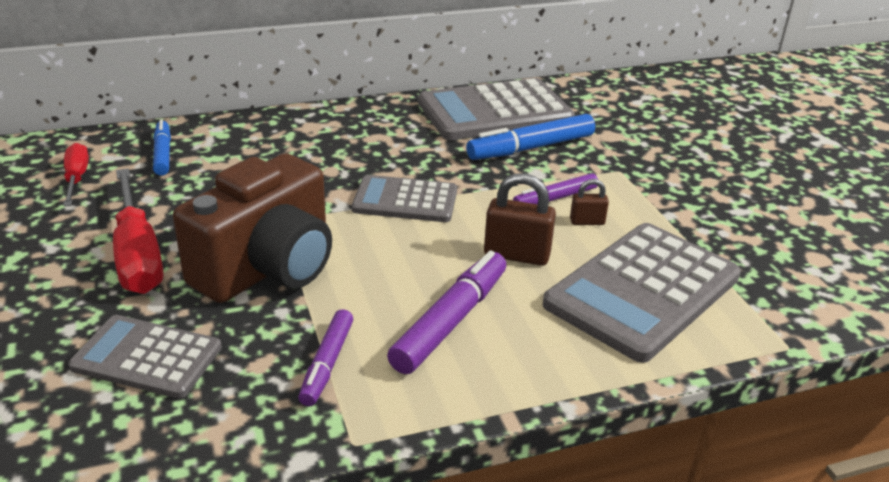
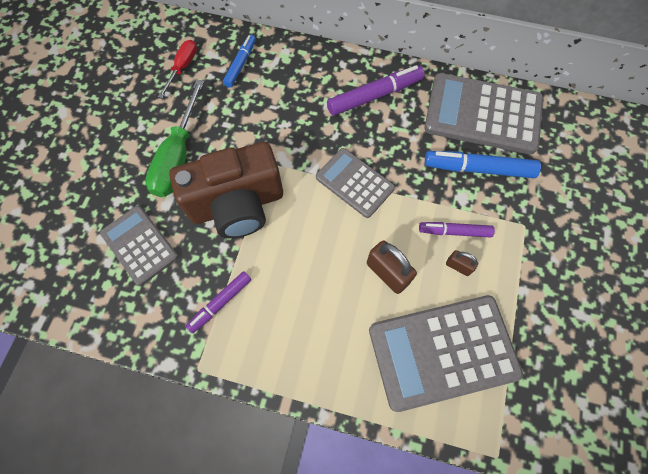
camera: 35 degrees right, 35 degrees up
(138, 255) = (178, 156): red screwdriver -> green screwdriver
(450, 322) = (306, 309): purple marker -> purple marker (374, 96)

